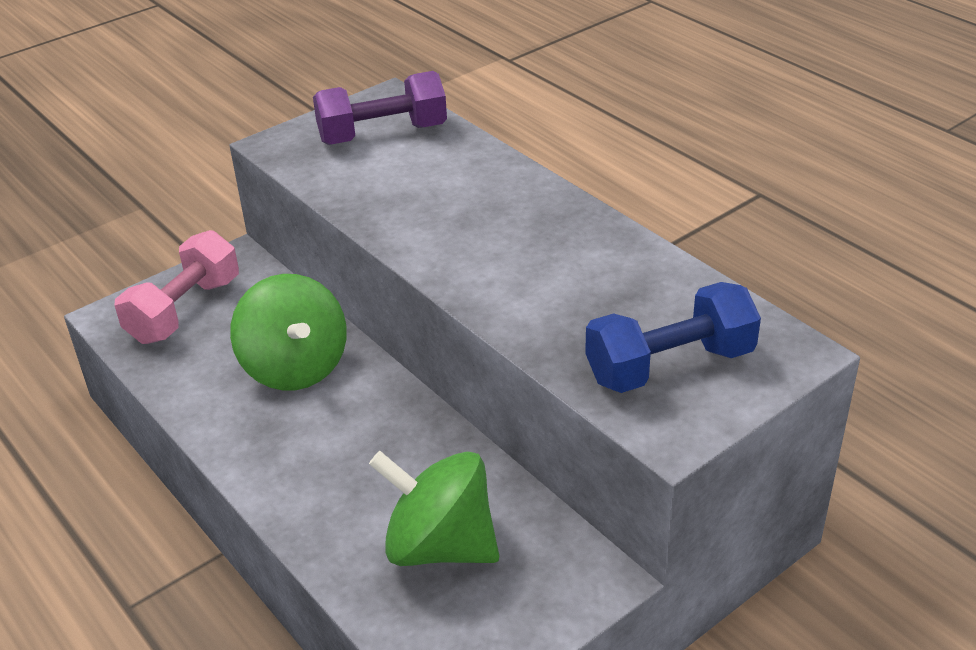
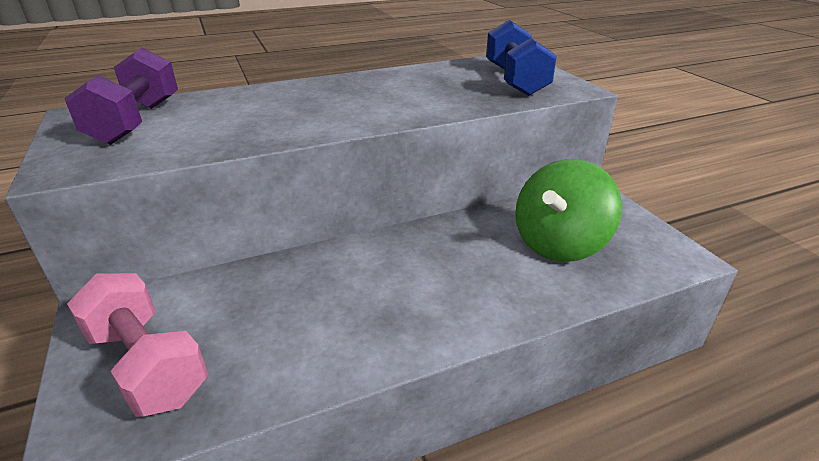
camera: 75 degrees left, 5 degrees down
(295, 367) = (315, 289): green spinning top -> none

